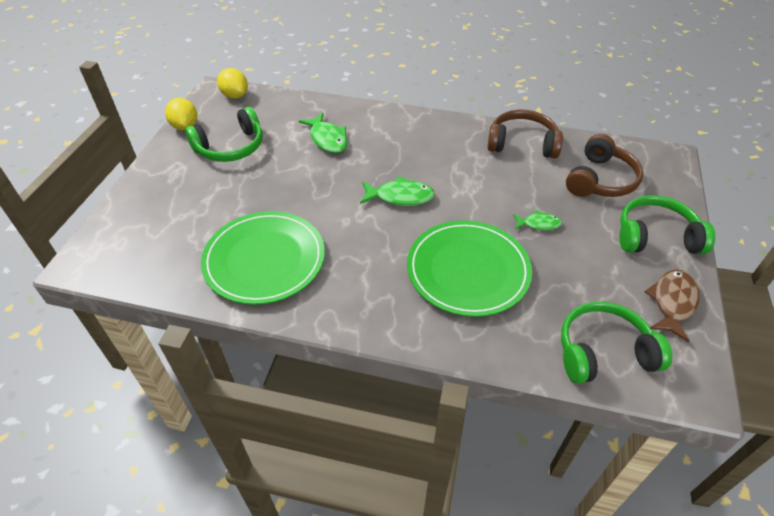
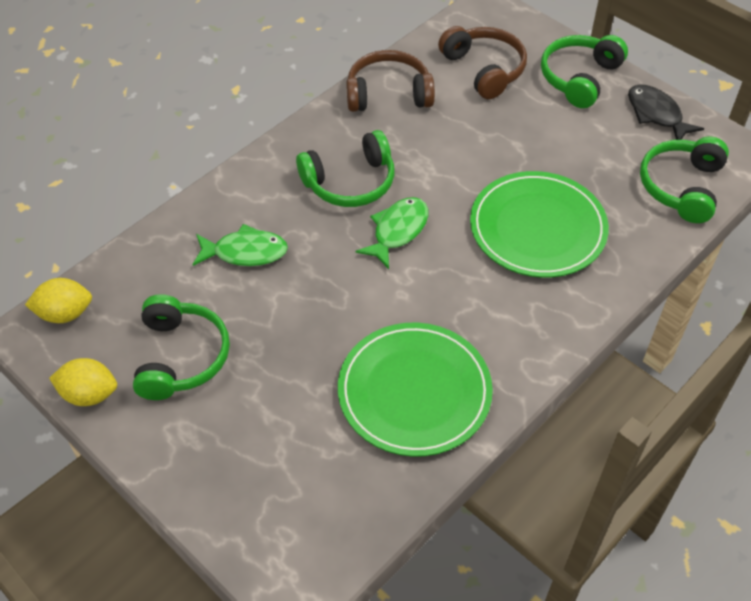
camera: 60 degrees left, 5 degrees up
(424, 158) = (350, 182): none -> green headphones
(522, 143) = (388, 93): brown headphones -> brown headphones turned 45 degrees clockwise
(538, 224) = (511, 145): green fish -> none
(672, 303) = (656, 114): brown fish -> black fish

